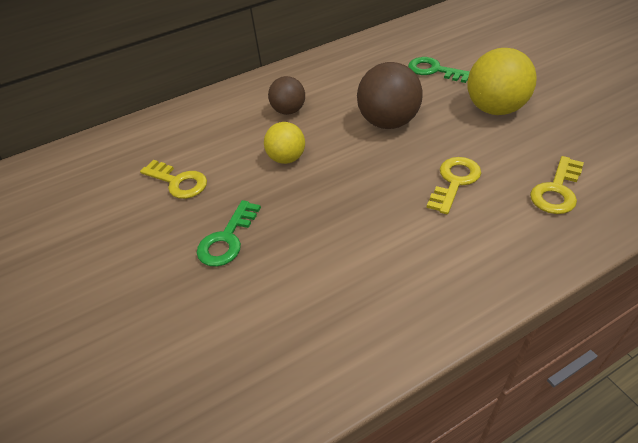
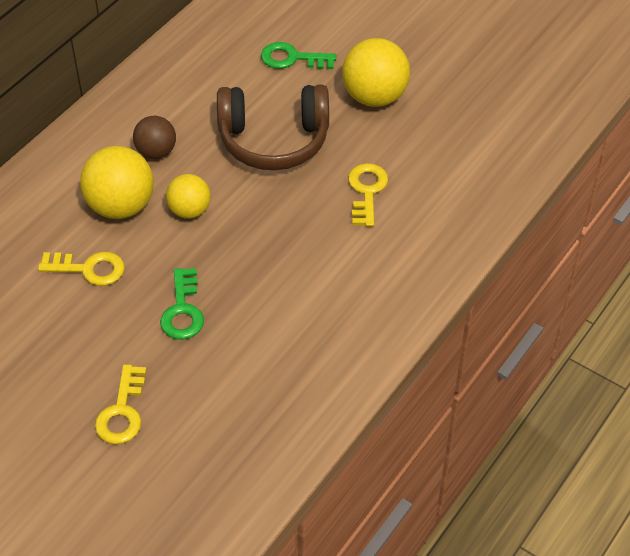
camera: 30 degrees left, 5 degrees up
(236, 142) = (121, 206): none -> yellow ball
(388, 122) = (274, 140): brown ball -> brown headphones
(557, 190) = (458, 176): yellow key -> yellow key (122, 412)

